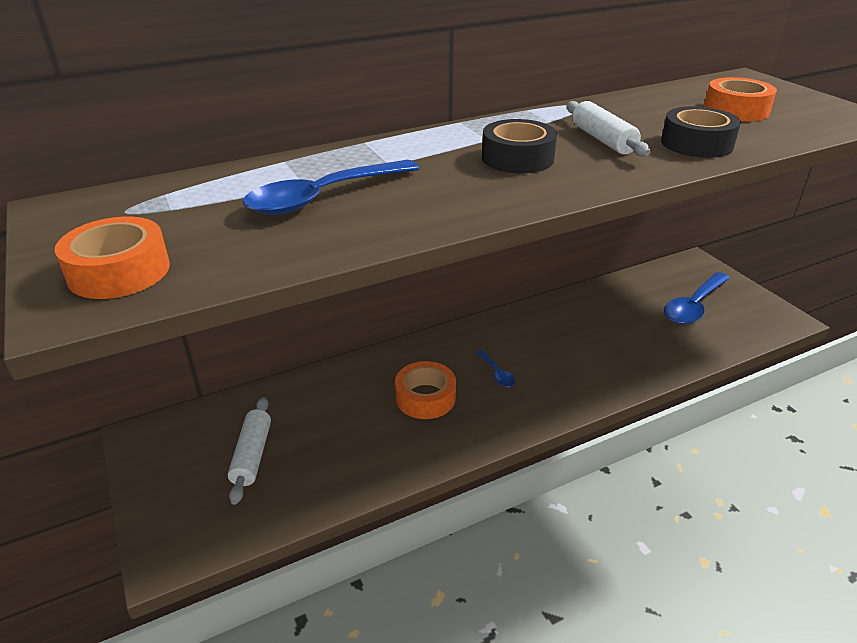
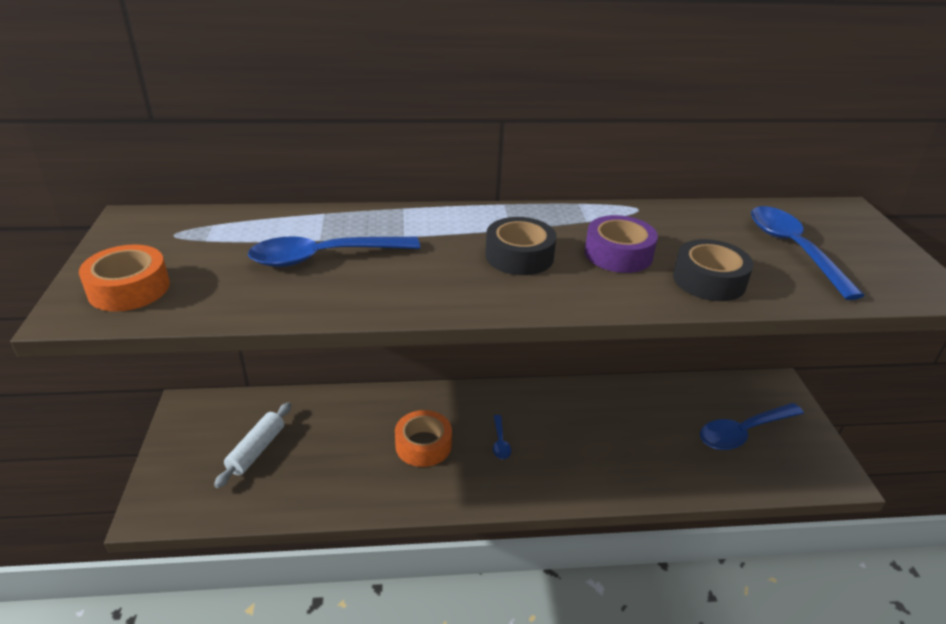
camera: 20 degrees right, 0 degrees up
(602, 140) = (618, 254): white rolling pin -> purple tape
(736, 110) = (793, 249): orange tape -> blue spoon

